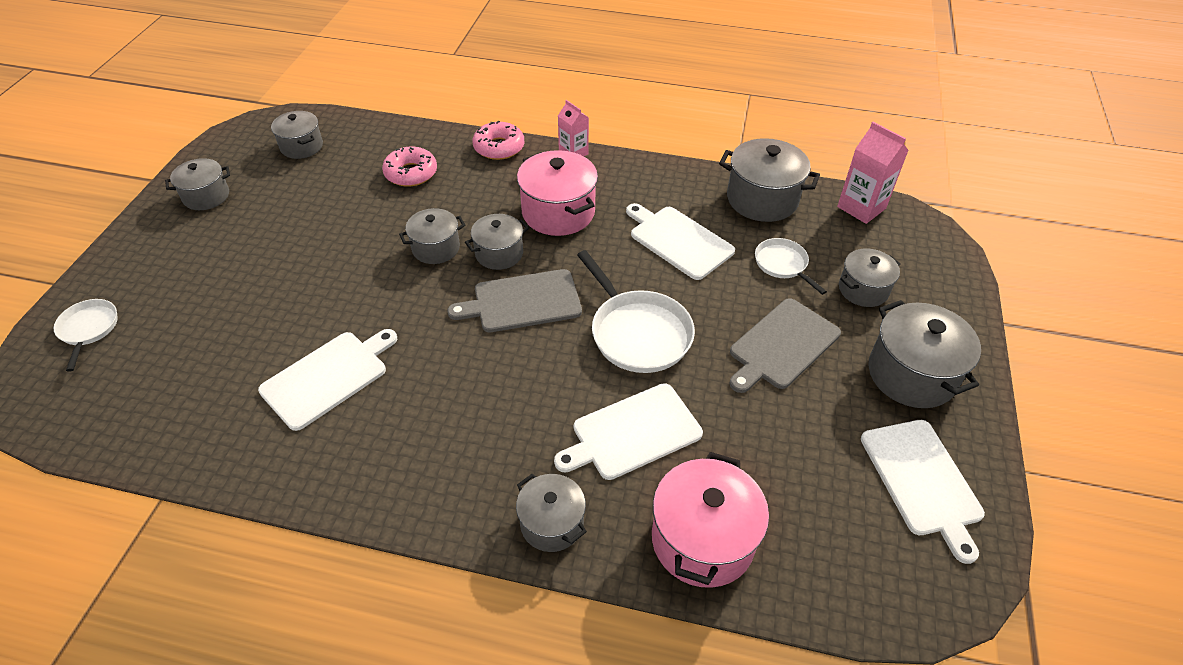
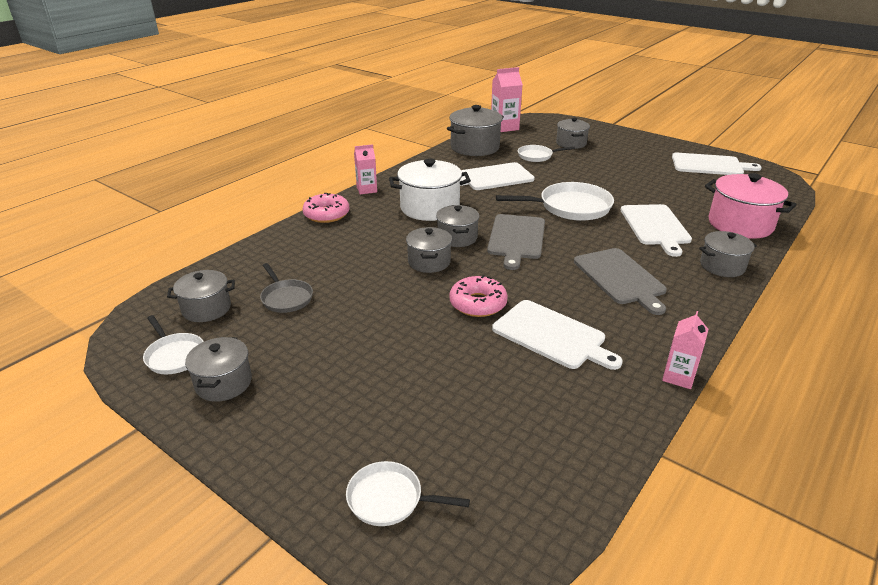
camera: 65 degrees left, 15 degrees down
(234, 158) = (174, 355): none -> white pan
(281, 498) = (678, 377): none -> pink carton
(328, 377) = (552, 335): white cutting board -> white cutting board turned 150 degrees clockwise
(333, 181) = (286, 298): none -> grey pan
(411, 173) = (318, 257): pink donut -> pink donut (478, 303)
(558, 212) = (430, 208): pink pot -> white pot
(782, 346) = (603, 172): grey cutting board -> grey cutting board (620, 278)
(911, 374) = (639, 149): grey pot -> none

